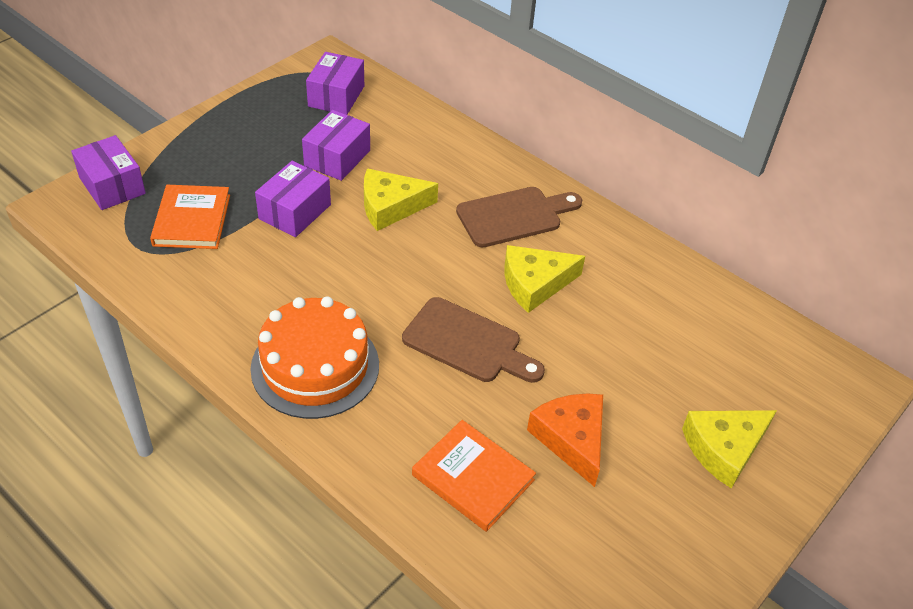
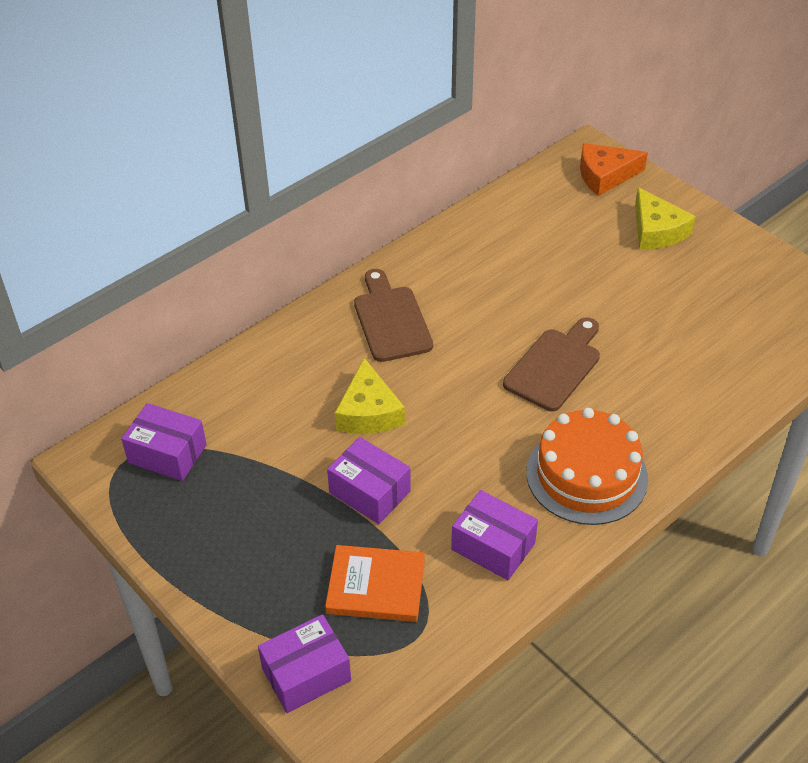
camera: 80 degrees left, 0 degrees up
(337, 158) = (283, 454): purple box -> purple box (493, 546)
(473, 478) = (699, 374): orange book -> none
(535, 284) = (482, 315): yellow cheese -> none
(571, 439) = (655, 312): orange cheese -> orange cheese (605, 175)

